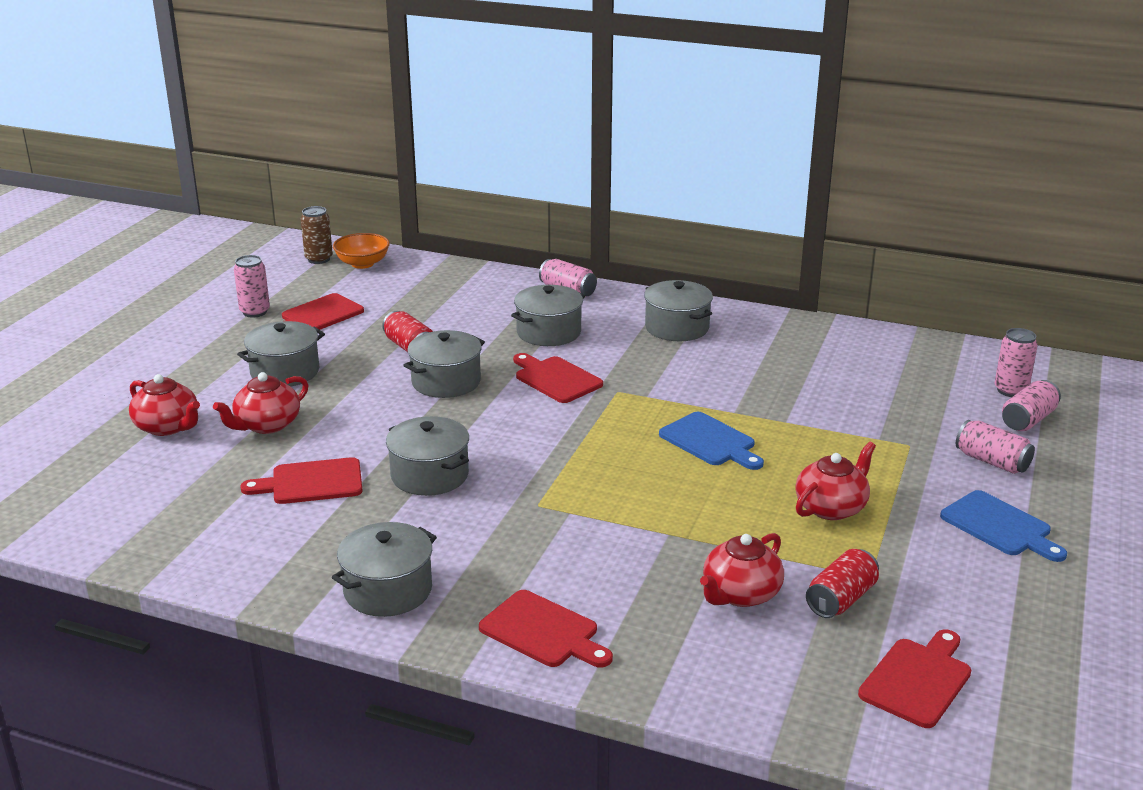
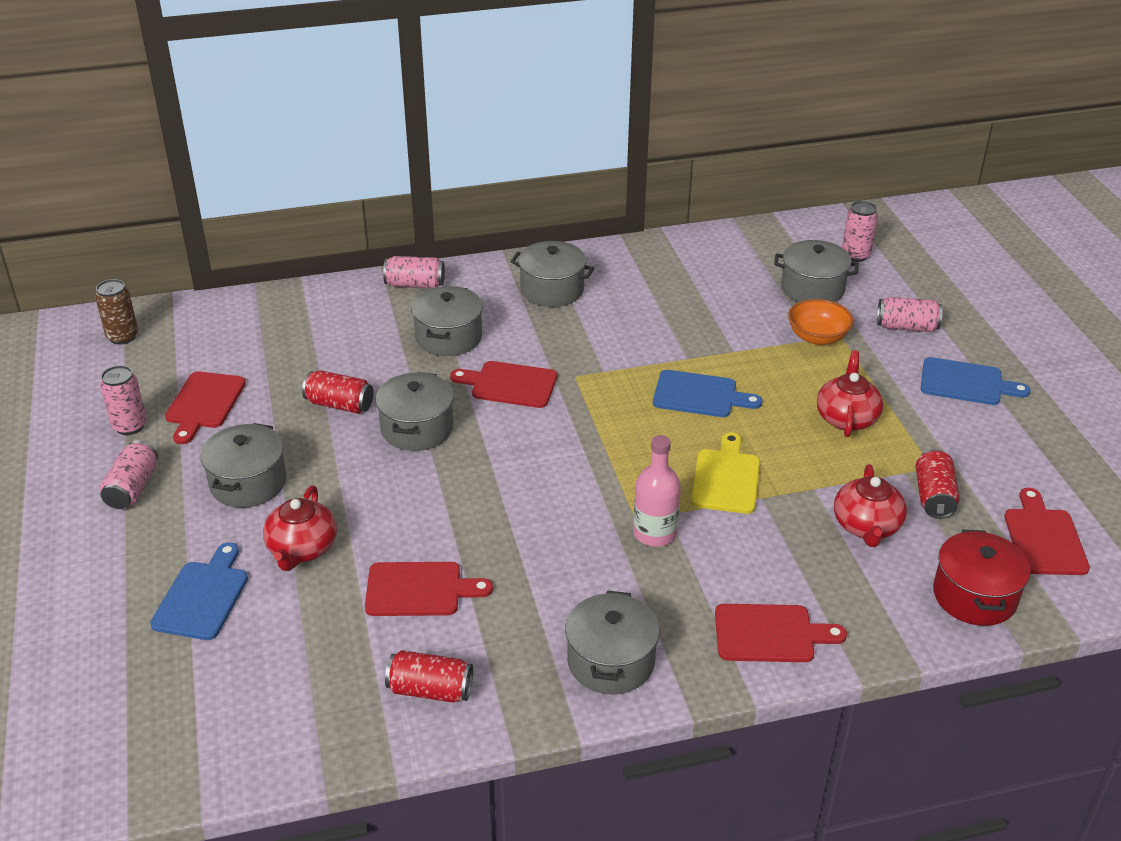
camera: 35 degrees left, 10 degrees up
(168, 427) = (203, 597): red teapot -> blue cutting board
(235, 547) = (430, 690): none -> red can
(311, 482) = (419, 589): red cutting board -> red cutting board turned 135 degrees counterclockwise
(362, 264) = (177, 325): orange bowl -> orange bowl (817, 337)
(430, 475) = (515, 532): grey pot -> grey pot (812, 288)
(540, 521) = (654, 533): none -> pink bottle
(654, 508) = (726, 478): none -> yellow cutting board
(778, 691) = (974, 596): none -> red pot
(1028, 420) = (892, 278): pink can -> pink can (132, 488)

